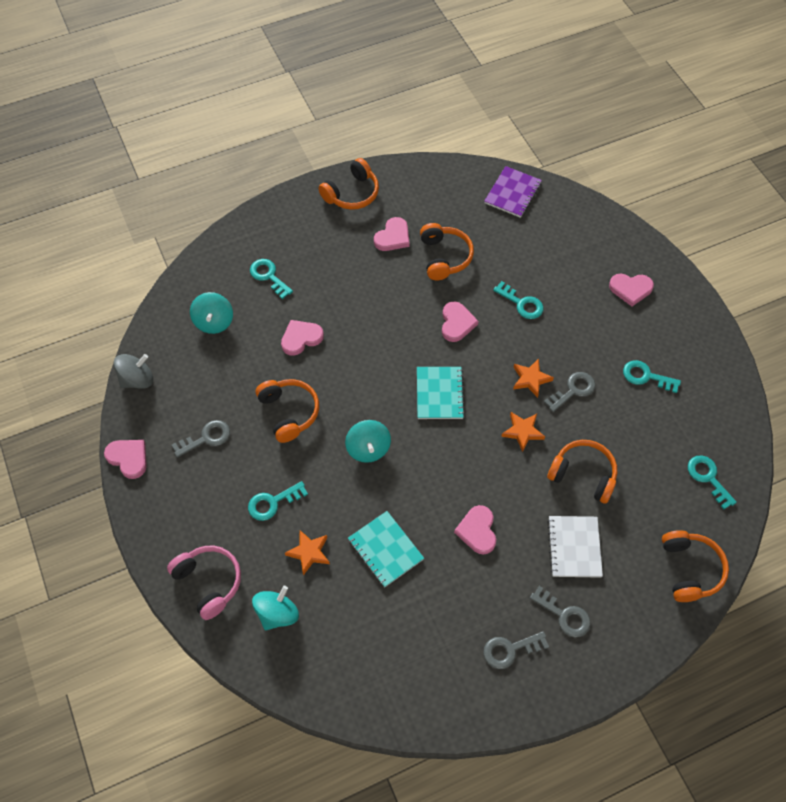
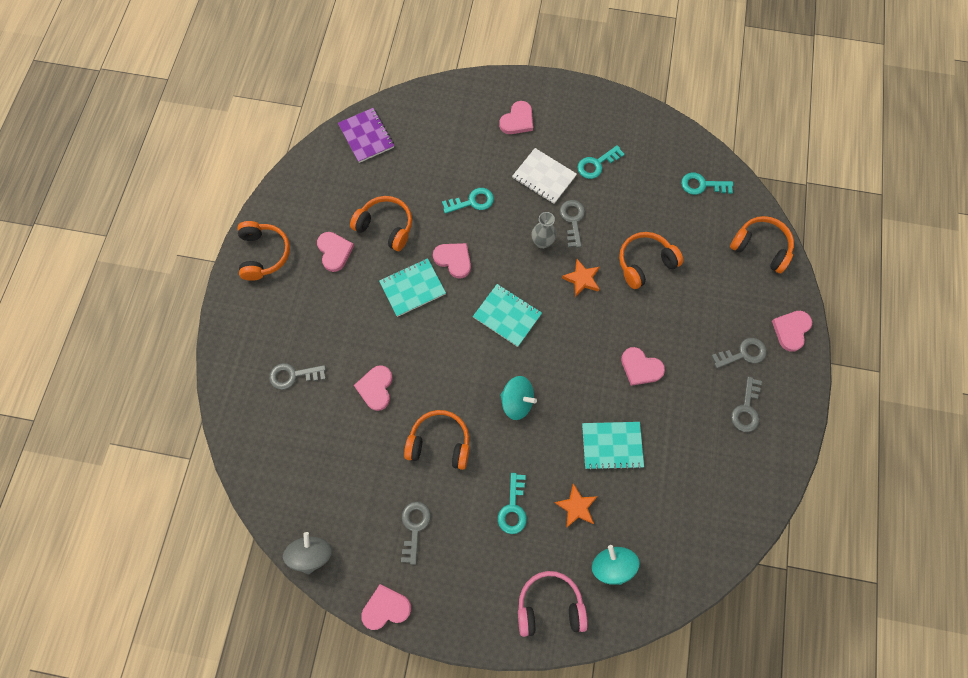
camera: 55 degrees left, 10 degrees up
(214, 322) = (303, 450): turquoise spinning top -> none
(268, 276) = (293, 375): turquoise key -> grey key
(407, 309) = (412, 288): none -> turquoise notebook
(531, 379) = (542, 242): orange star -> grey vase
(574, 547) = (696, 310): white notebook -> white notebook (544, 177)
(626, 647) = (791, 330): none -> pink heart

